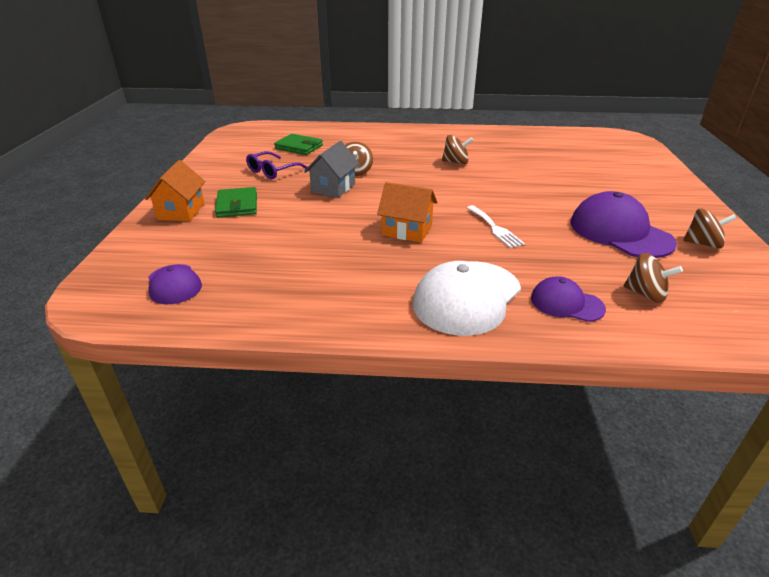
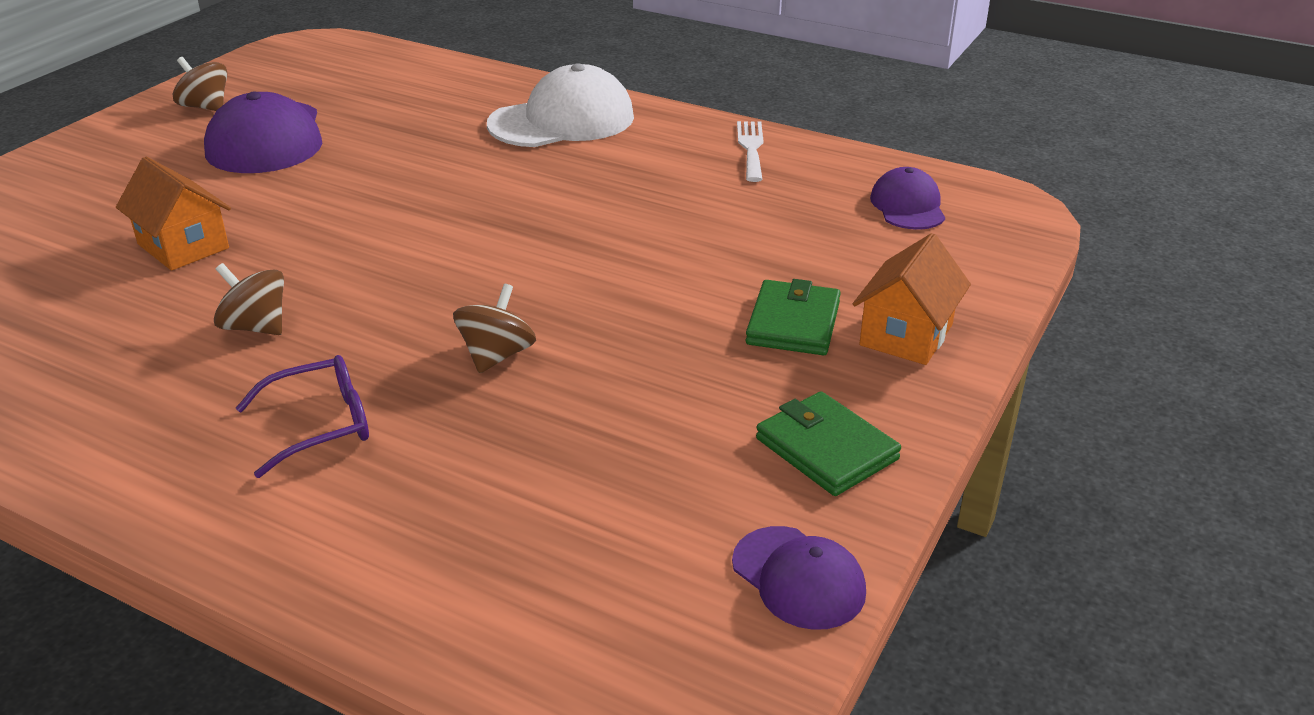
camera: 155 degrees left, 0 degrees up
(272, 171) = (681, 412): purple glasses -> purple glasses (320, 425)
(299, 147) = (557, 507): green wallet -> green wallet (826, 449)
(333, 188) = (582, 320): grey house -> none
(407, 230) = (539, 205): orange house -> orange house (183, 246)
(494, 228) = (413, 180): white fork -> white fork (751, 148)
(566, 303) = (469, 96): purple cap -> purple cap (798, 578)
(645, 294) = (378, 86): brown spinning top -> none

